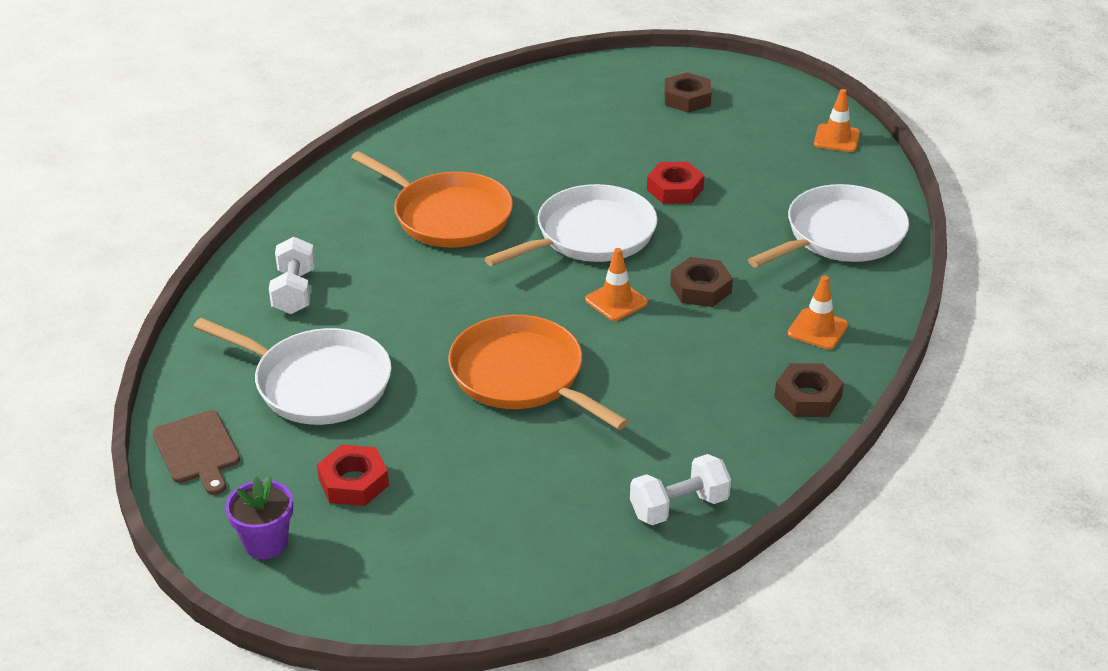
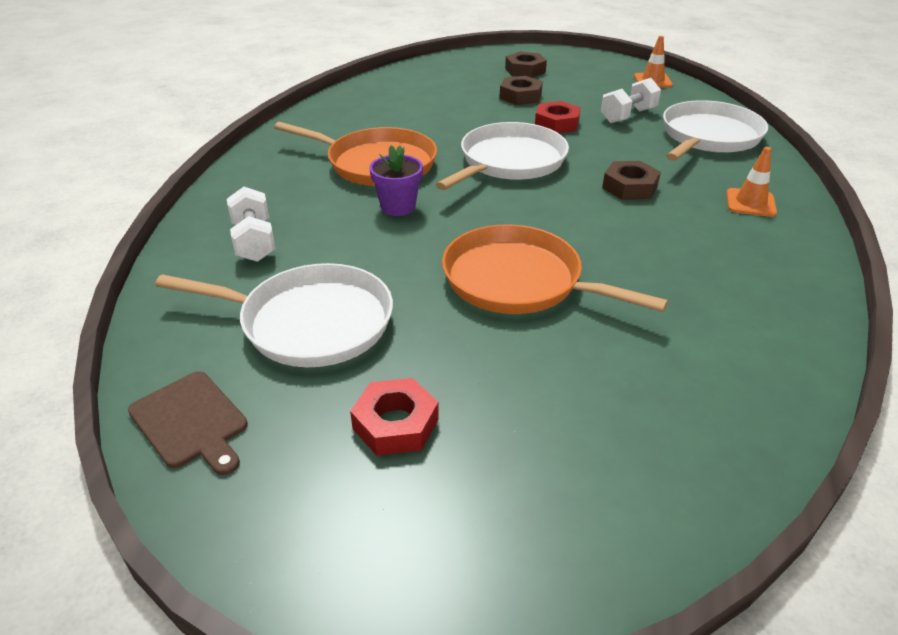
camera: 15 degrees left, 0 degrees up
(266, 543) = (315, 528): purple flower pot -> purple flower pot (398, 207)
(616, 301) = (565, 206): orange traffic cone -> none
(678, 506) = (761, 381): white dumbbell -> white dumbbell (628, 116)
(808, 397) = (791, 257): brown nut -> brown nut (520, 96)

